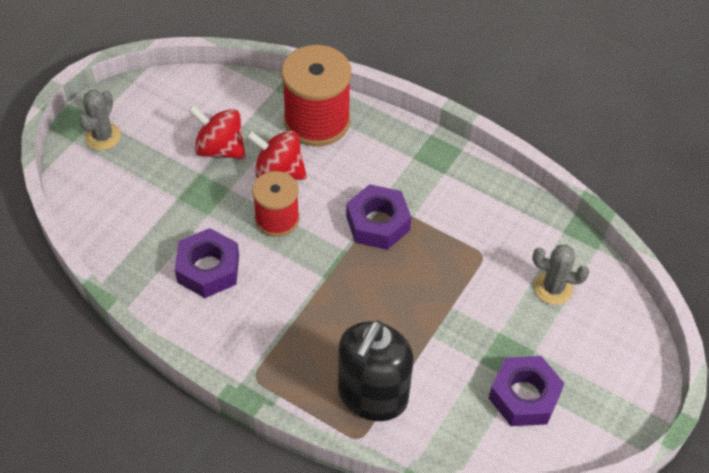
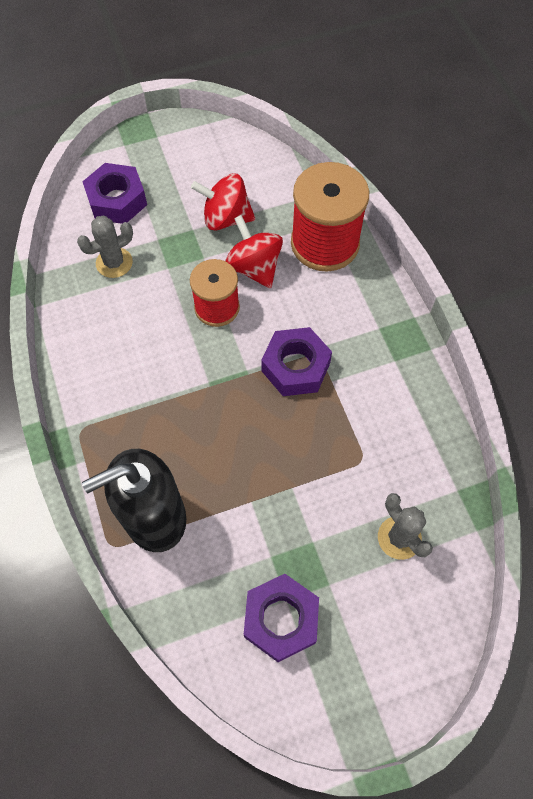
camera: 40 degrees right, 10 degrees up
(103, 136) = (148, 154): grey cactus -> grey cactus (114, 263)
(208, 269) = (127, 314): purple nut -> purple nut (117, 200)
(220, 148) = (226, 218): red spinning top -> red spinning top turned 60 degrees counterclockwise

